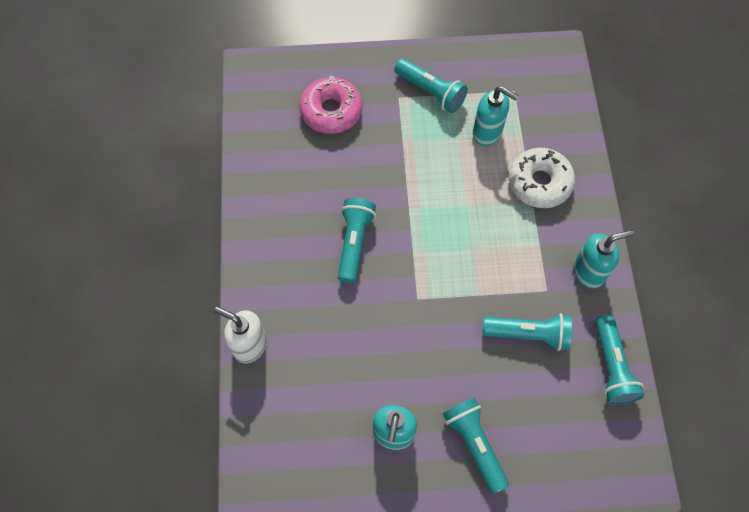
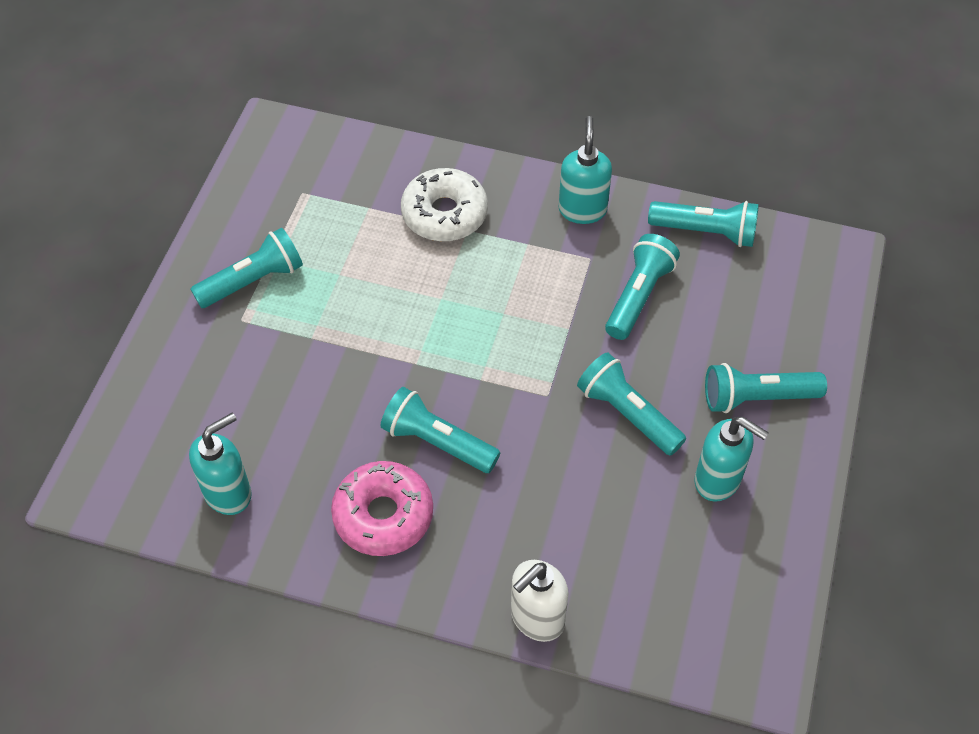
camera: 70 degrees left, 10 degrees down
(331, 111) = (217, 407): pink donut -> pink donut (383, 515)
(423, 356) = (627, 414): none -> turquoise flashlight
(487, 133) = (347, 241): turquoise soap dispenser -> turquoise soap dispenser (228, 493)

